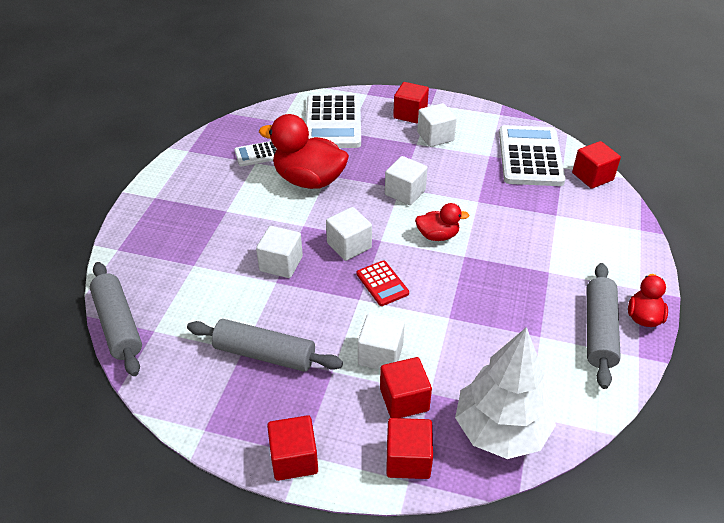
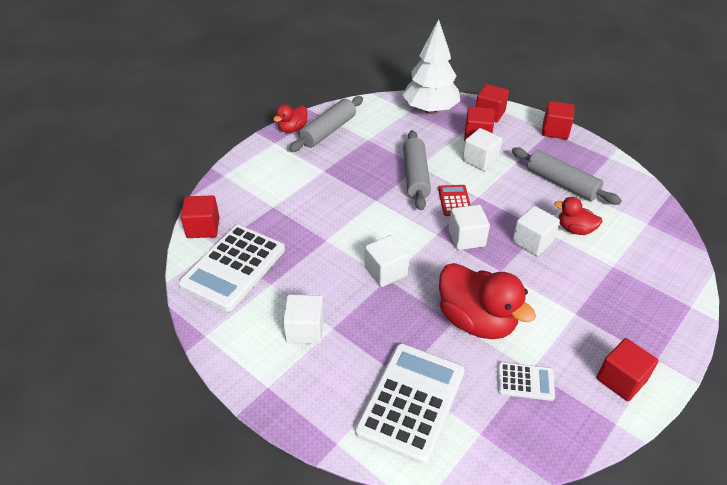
camera: 155 degrees left, 0 degrees up
(118, 325) = (678, 236): grey rolling pin -> grey rolling pin (415, 176)
(410, 114) = (307, 378): red cube -> red cube (621, 379)
(437, 235) = (385, 222): red duck -> red duck (574, 229)

